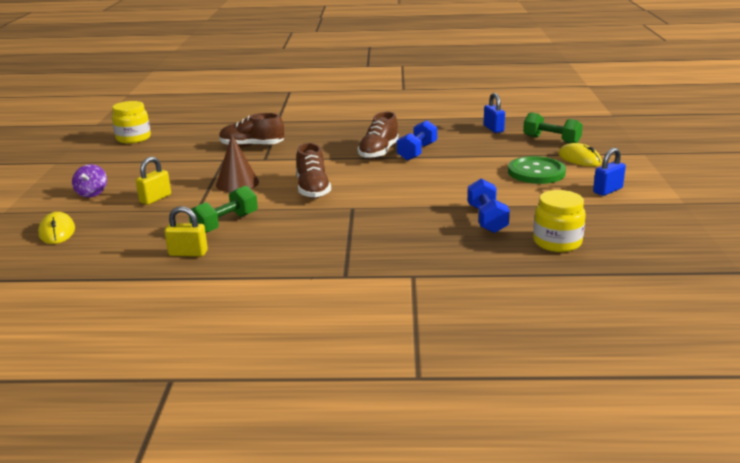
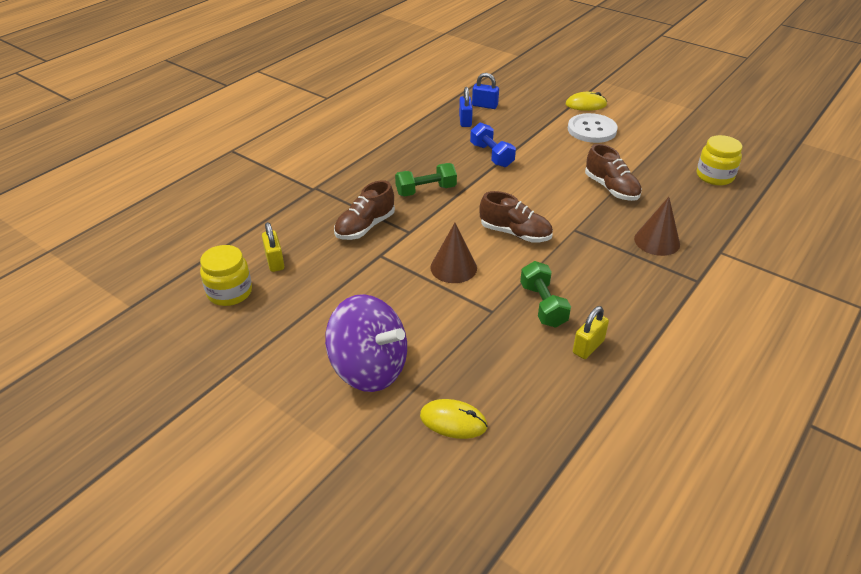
camera: 55 degrees left, 15 degrees up
(92, 193) = (369, 368): purple spinning top -> purple spinning top, size x2.22
(155, 199) = (436, 329): yellow padlock -> yellow padlock (274, 261)
(378, 152) = (470, 172): brown shoe -> brown shoe (611, 188)
(385, 243) = (657, 241): none -> brown cone
(487, 219) = (654, 184): blue dumbbell -> none
(536, 172) = (592, 130): green button -> white button
(551, 140) = (538, 97): green dumbbell -> green dumbbell (426, 190)
(607, 190) = (651, 122): blue padlock -> blue padlock (465, 121)

